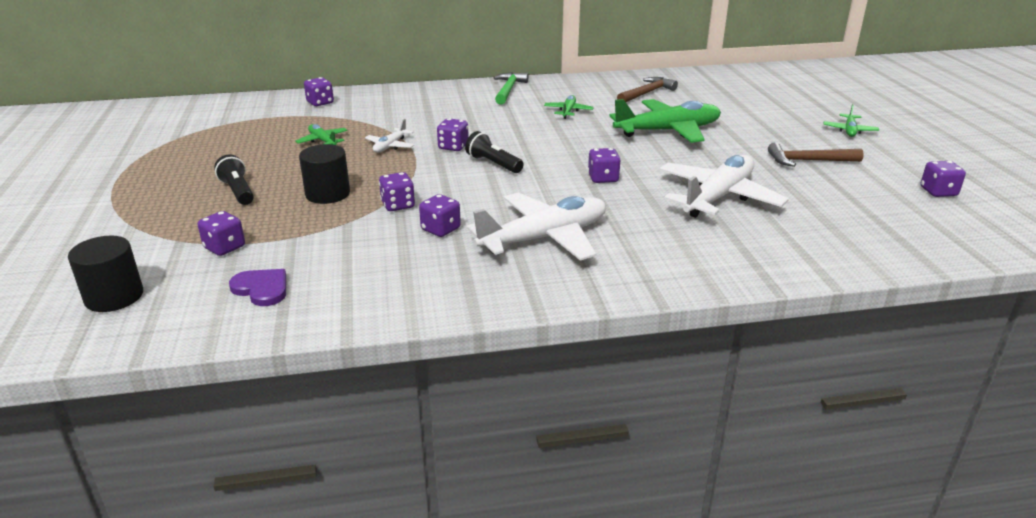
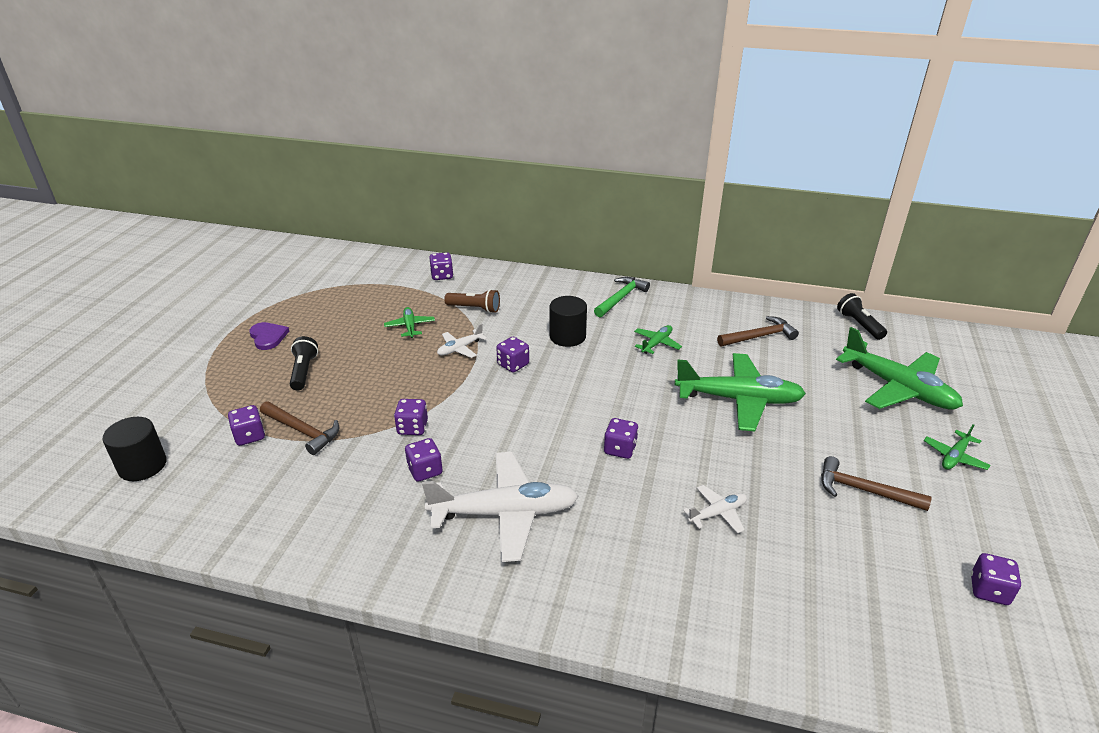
camera: 25 degrees right, 5 degrees up
(262, 289) = (242, 494): purple heart -> purple heart (268, 337)
(282, 231) = (302, 431): none -> brown hammer
(327, 194) = (367, 395): black cylinder -> black cylinder (567, 336)
(377, 118) = (474, 308): none -> brown flashlight
(493, 164) = (532, 398): black flashlight -> black flashlight (859, 325)
(718, 197) = (717, 513): white plane -> white plane, size x0.47
(776, 103) = (898, 388): none -> green plane

